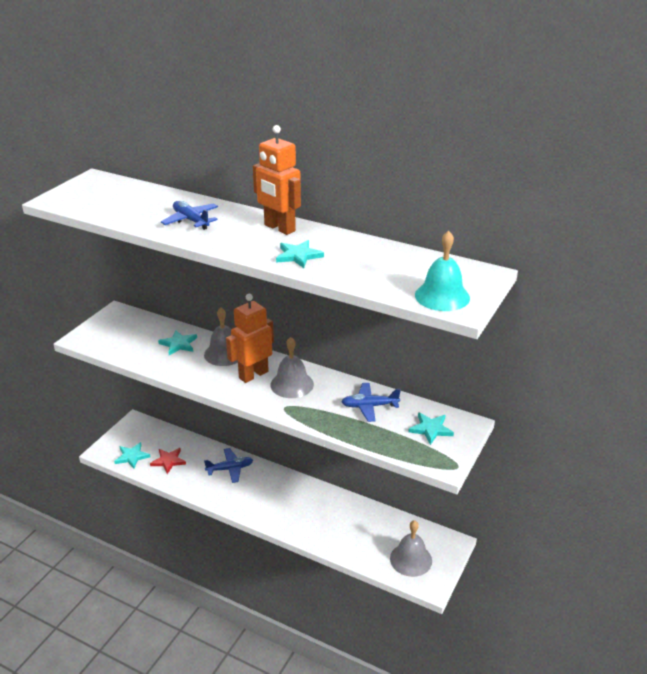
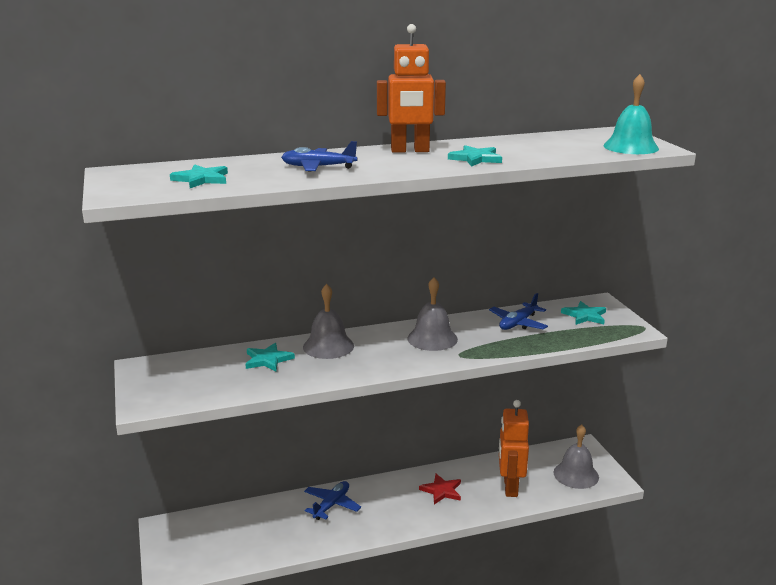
camera: 45 degrees left, 10 degrees down
(132, 456) = (211, 557): turquoise star -> turquoise star (201, 179)
(168, 461) = (258, 536): red star -> red star (441, 491)
(253, 374) = (386, 348): orange robot -> orange robot (510, 487)

